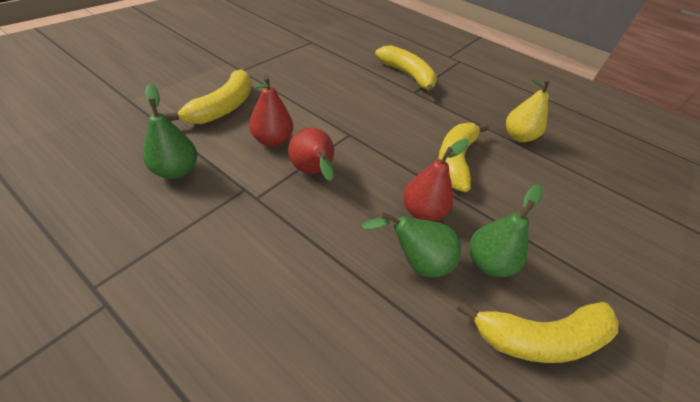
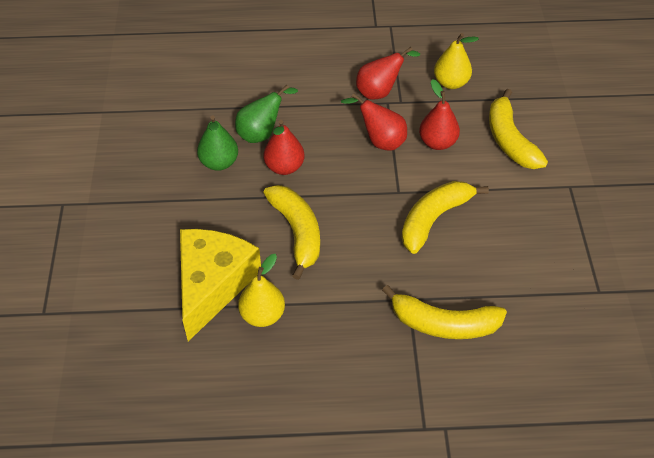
camera: 145 degrees right, 5 degrees up
(176, 171) = (451, 83): green pear -> yellow pear
(246, 213) = (380, 91): none -> red pear
(539, 338) = (169, 141): yellow banana -> yellow banana (434, 219)
(547, 172) = (213, 284): none -> yellow cheese

